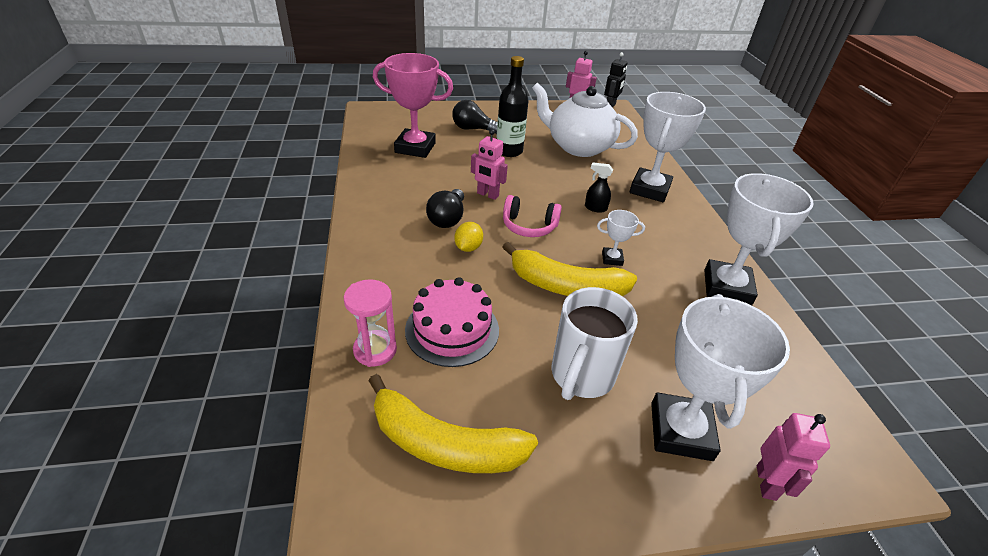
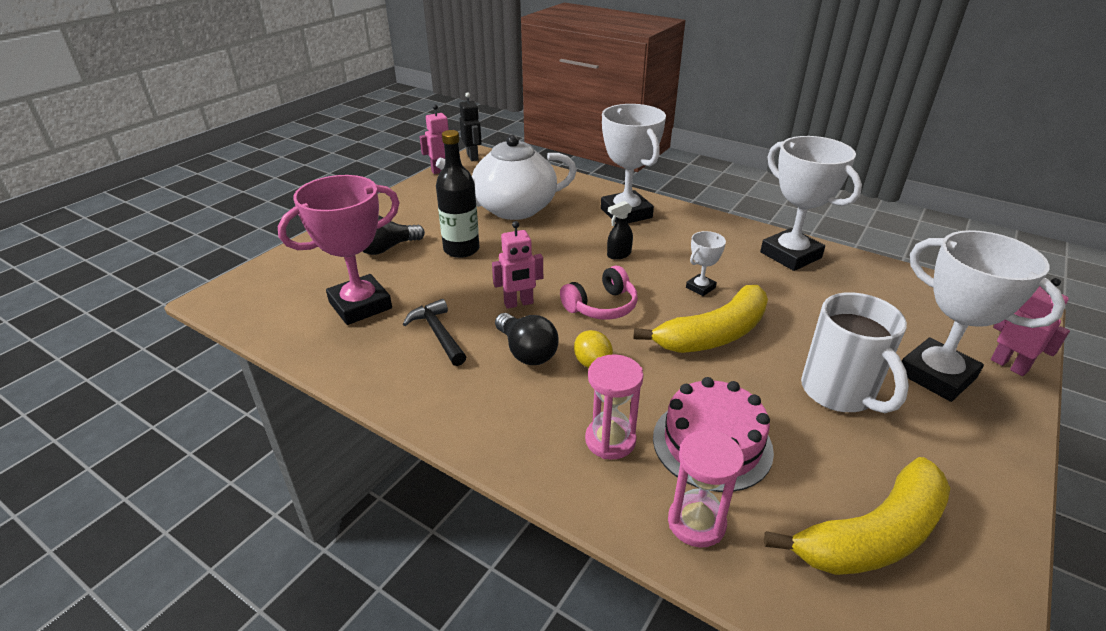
camera: 45 degrees left, 5 degrees down
(408, 285) = (610, 440): none -> pink hourglass
(424, 182) = (438, 333): none -> black hammer

